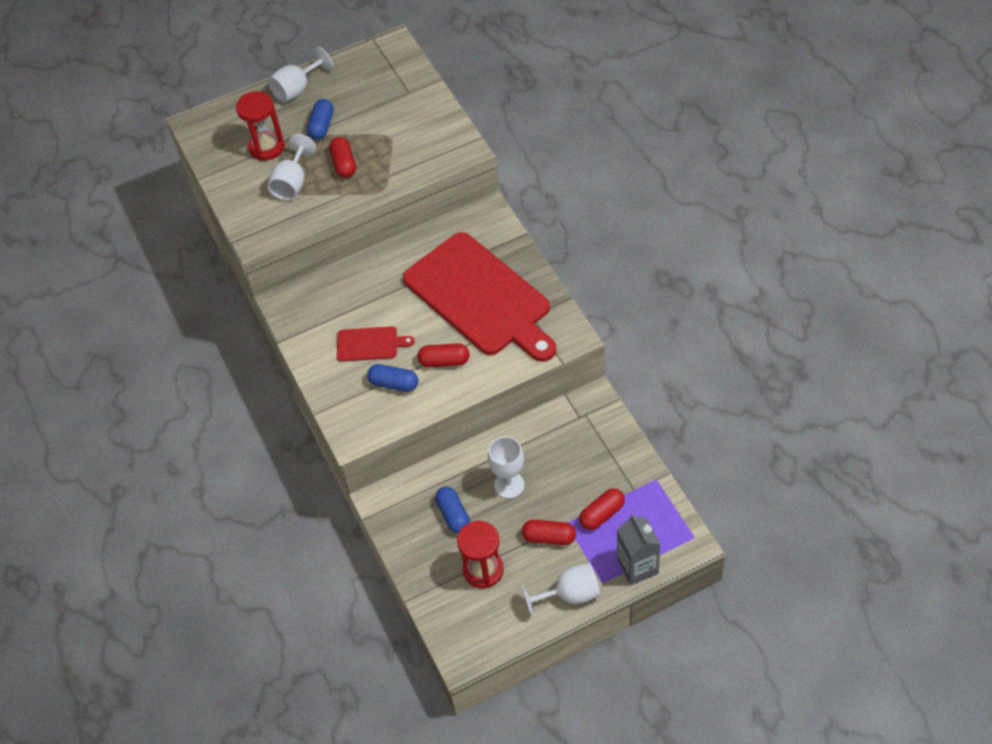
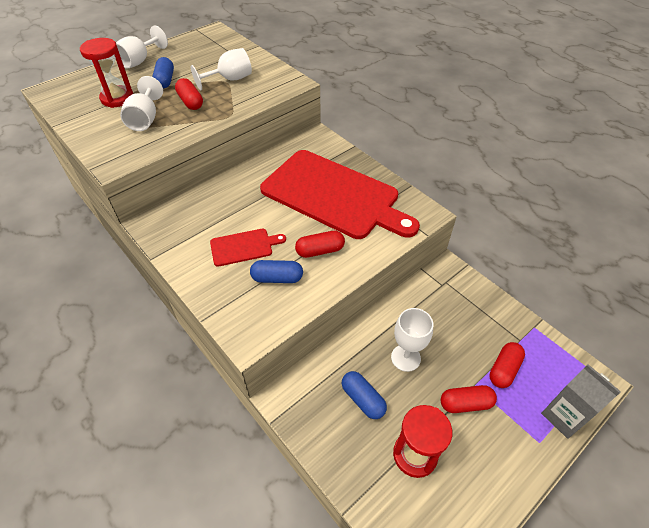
camera: 20 degrees left, 5 degrees down
(570, 594) = (515, 463): white goblet -> white goblet (230, 79)

